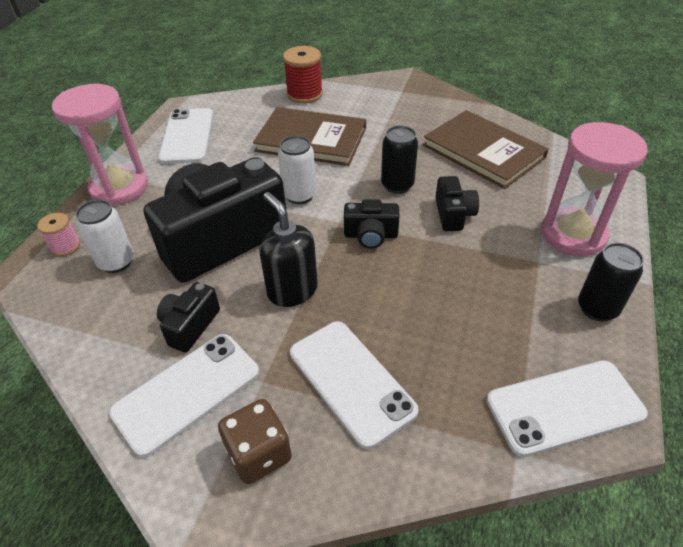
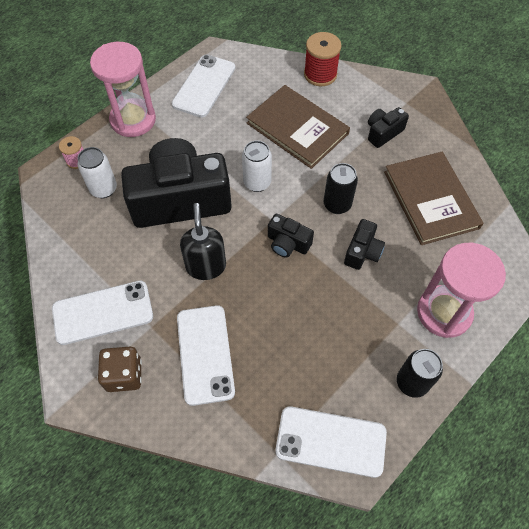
camera: 25 degrees right, 15 degrees up
(190, 325) = (127, 263): black camera -> black camera (383, 133)

